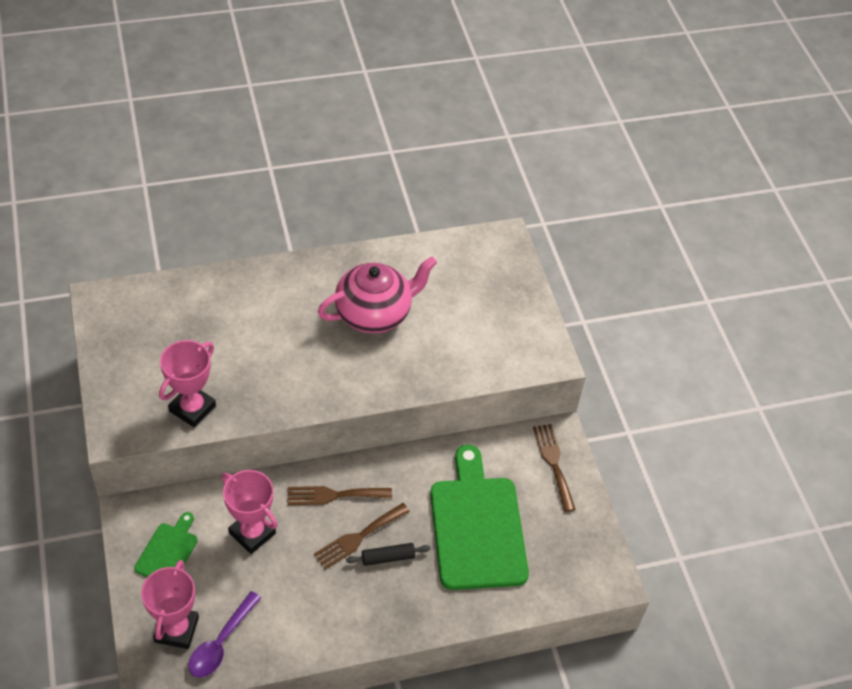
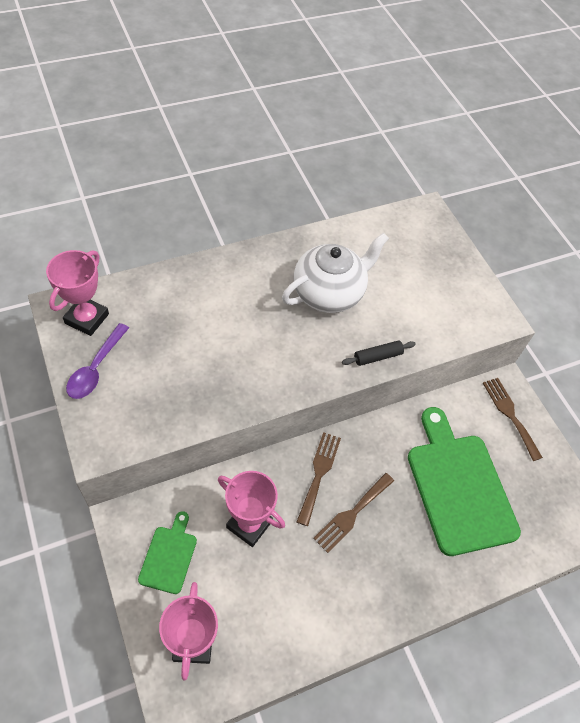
camera: 10 degrees left, 5 degrees up
(192, 408) = (174, 409): pink trophy -> pink trophy (87, 318)
(221, 642) = (241, 650): purple spoon -> purple spoon (96, 368)
(334, 495) = (319, 473): brown fork -> brown fork turned 120 degrees clockwise
(374, 313) = (329, 293): pink teapot -> white teapot
(388, 557) = (384, 531): black rolling pin -> black rolling pin (377, 356)

